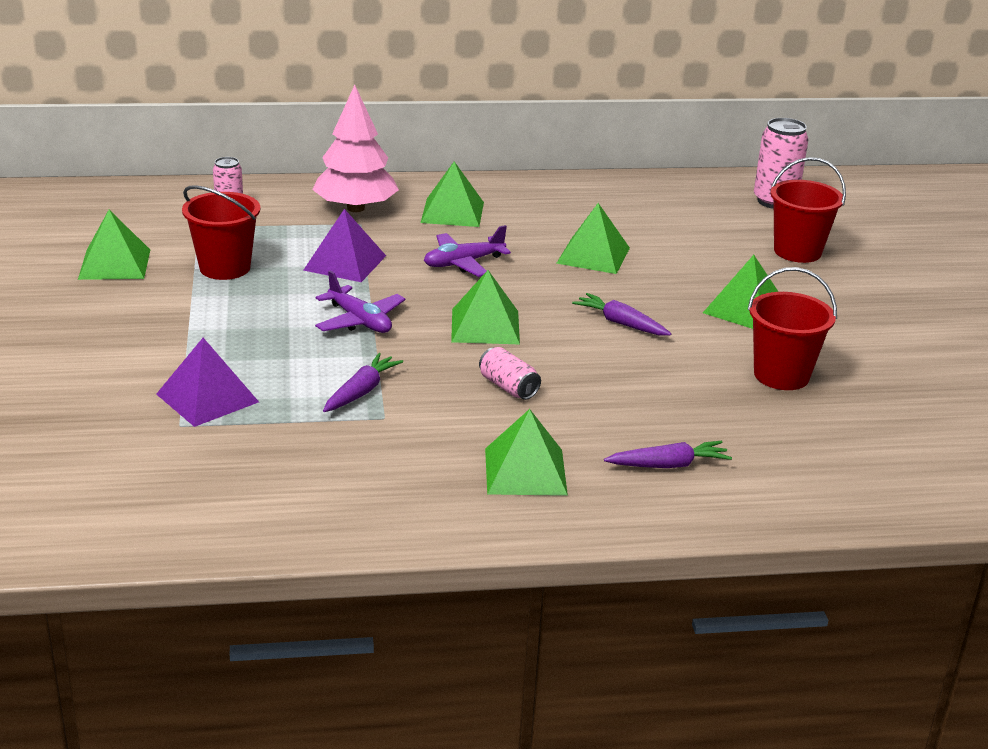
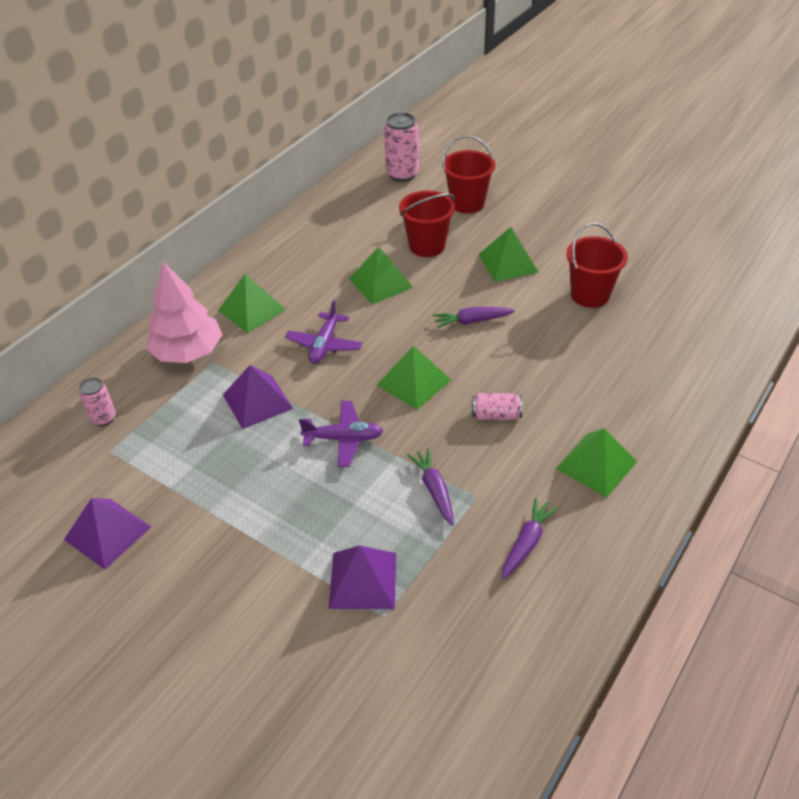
camera: 45 degrees left, 15 degrees up
(114, 264) = (107, 533): green pyramid -> purple pyramid
(225, 268) = (190, 470): red bucket -> red bucket (427, 246)
(668, 465) = (641, 398): purple carrot -> purple carrot (526, 543)

